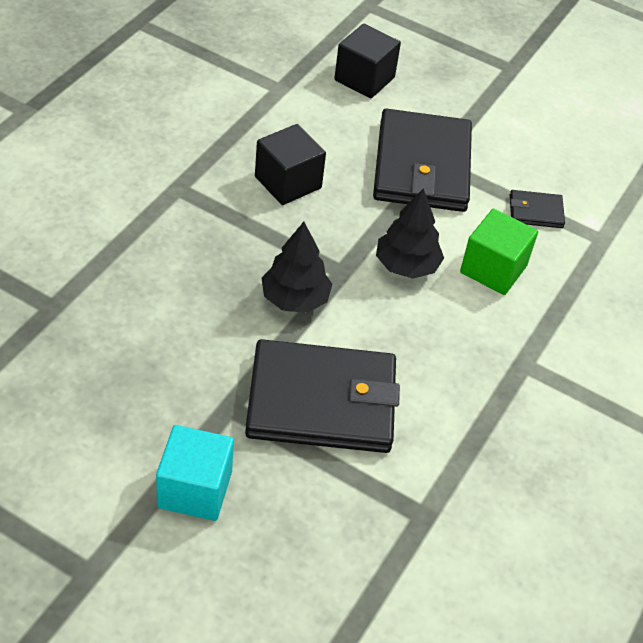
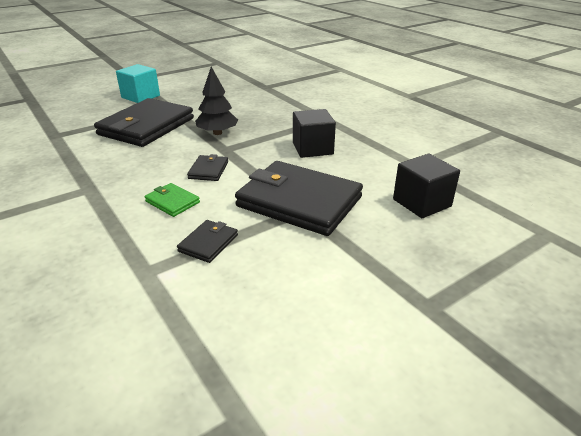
camera: 120 degrees right, 15 degrees down
(406, 265) = (208, 170): black tree -> black wallet
(493, 269) = (172, 202): green cube -> green wallet

